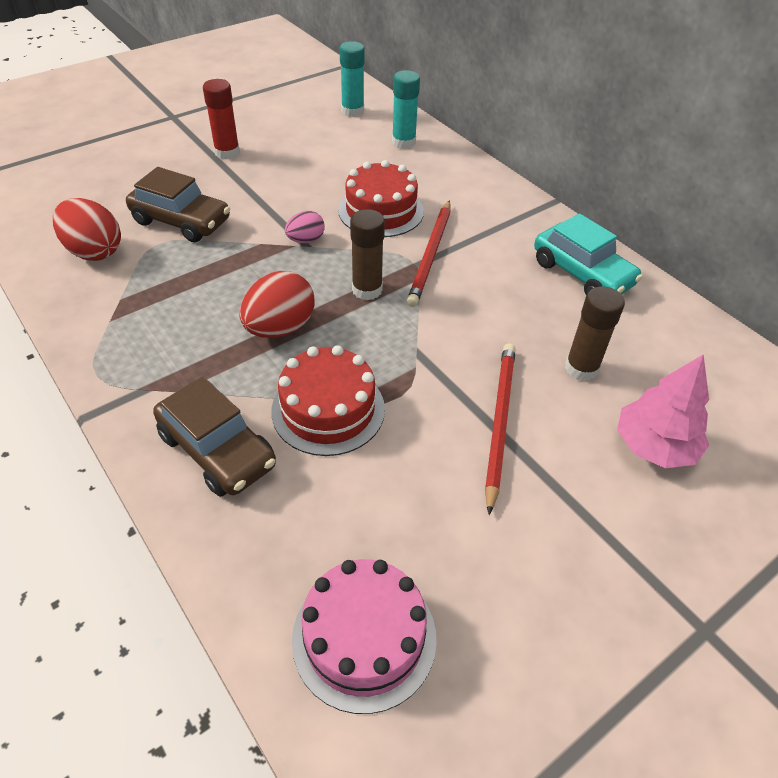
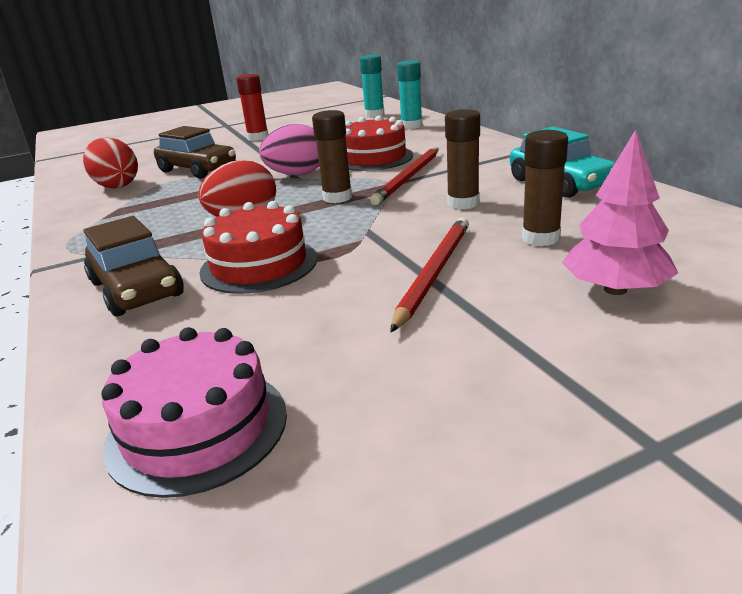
camera: 15 degrees right, 20 degrees down
(306, 240) = (297, 174): pink egg -> pink egg, size x1.73
(498, 306) = (463, 203): none -> brown glue stick

